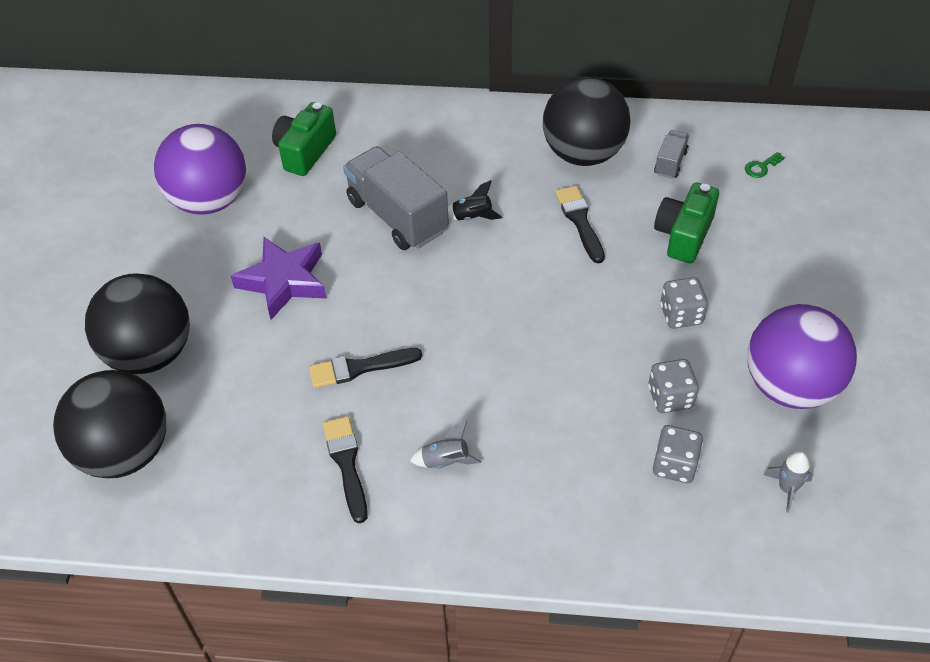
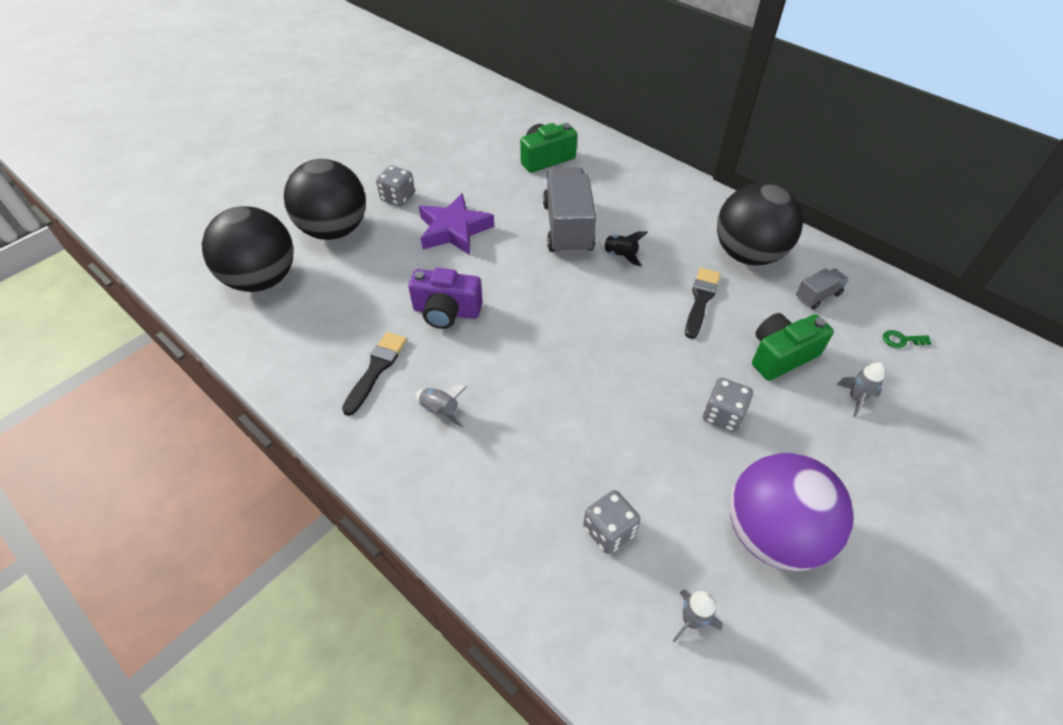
camera: 35 degrees right, 0 degrees up
(209, 201) = (458, 159): purple ball -> none
(359, 368) = (446, 311): black brush -> purple camera
(670, 397) = (654, 474): grey dice -> grey dice (398, 197)
(765, 238) = (856, 398): none -> grey rocket

